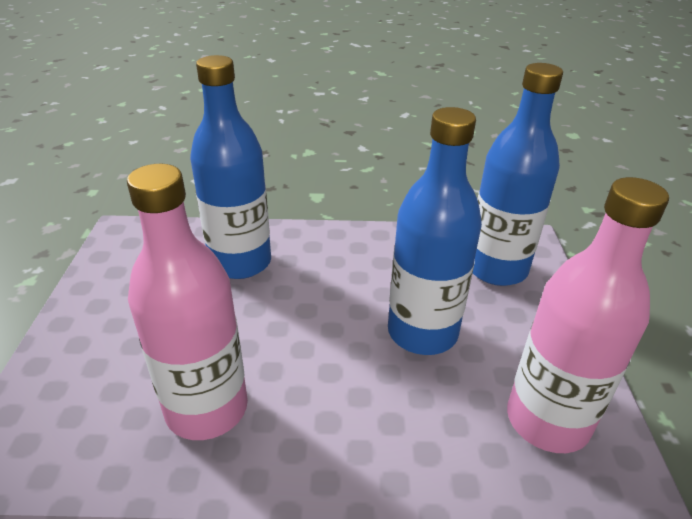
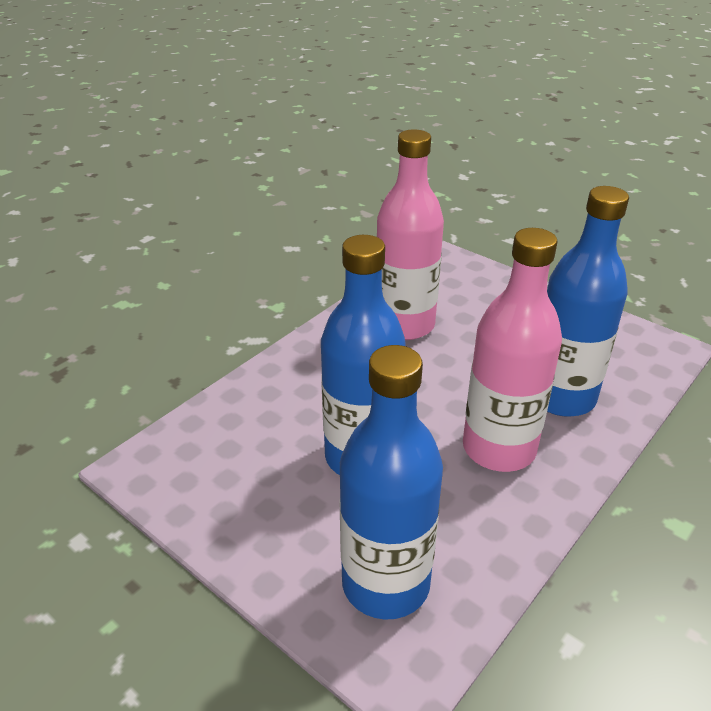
camera: 130 degrees right, 0 degrees up
(547, 420) = (212, 464): pink bottle -> pink bottle (499, 448)

